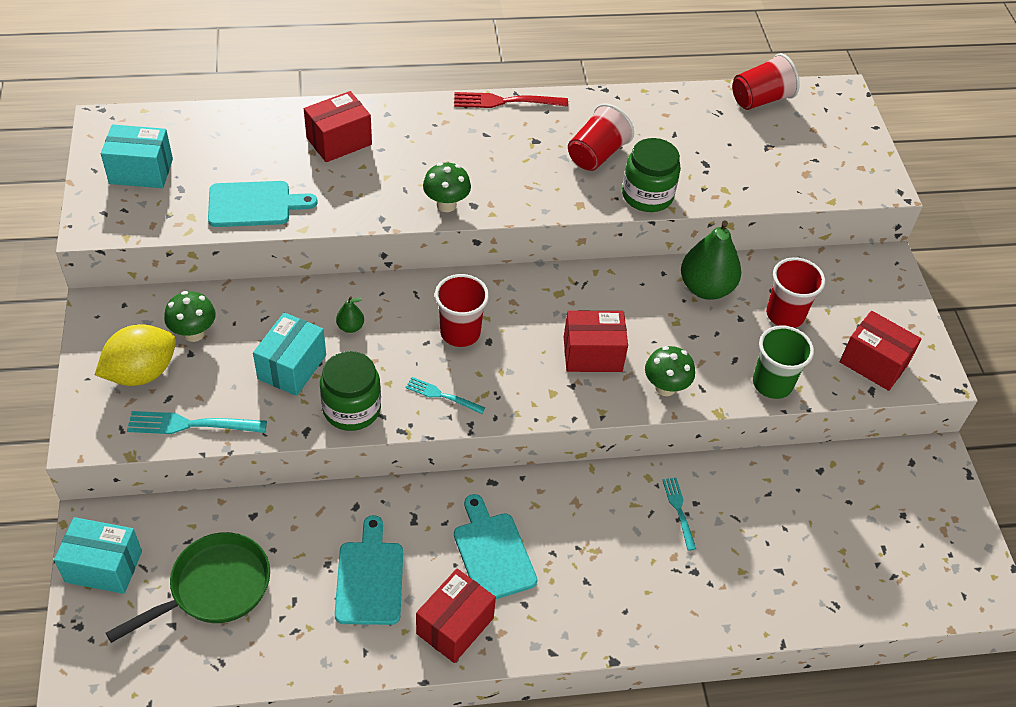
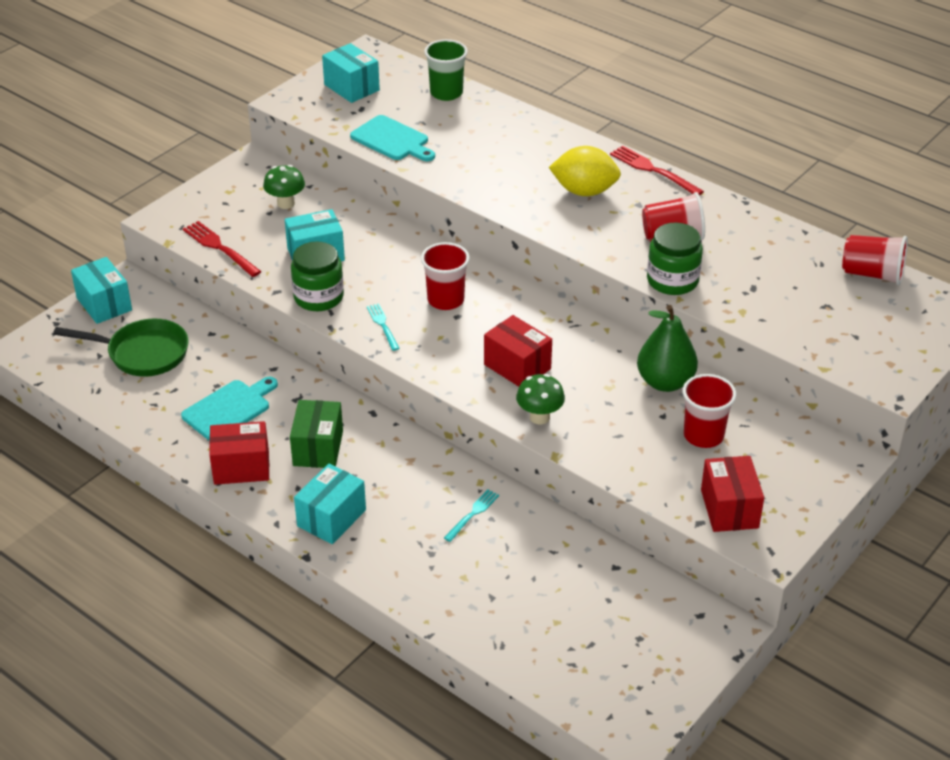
camera: 50 degrees right, 10 degrees down
(142, 373) = (230, 206): yellow lemon -> yellow lemon (584, 191)
(191, 425) = (220, 248): turquoise fork -> red fork
(339, 141) = (498, 134): red box -> none
(350, 327) = (381, 255): green pear -> none
(446, 205) = (515, 206): green mushroom -> none
(492, 552) = (318, 448): turquoise cutting board -> green box
(586, 608) = (331, 518): none -> turquoise box
(772, 384) = (624, 467): green cup -> green cup (446, 93)

